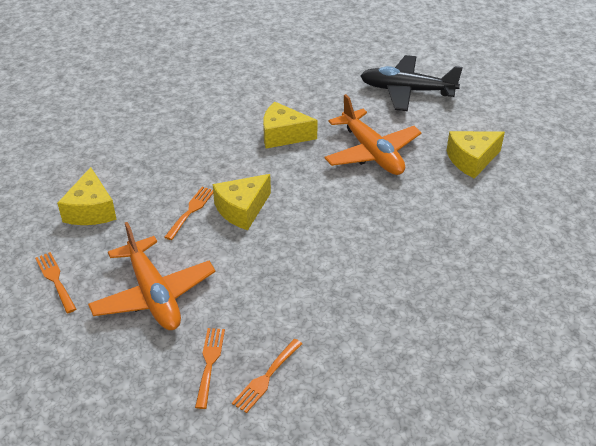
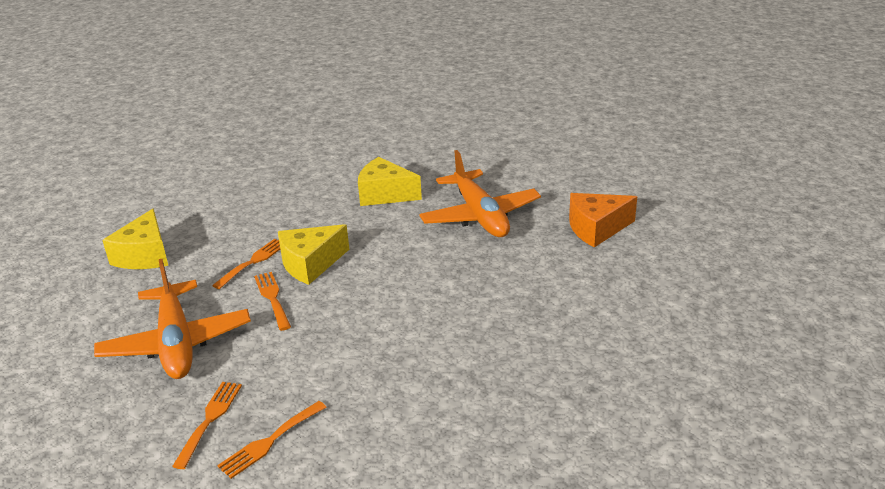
camera: 10 degrees right, 10 degrees down
(55, 280) = (76, 320): orange fork -> orange fork (272, 298)
(407, 91) = (541, 158): black plane -> none
(471, 160) = (596, 229): yellow cheese -> orange cheese

